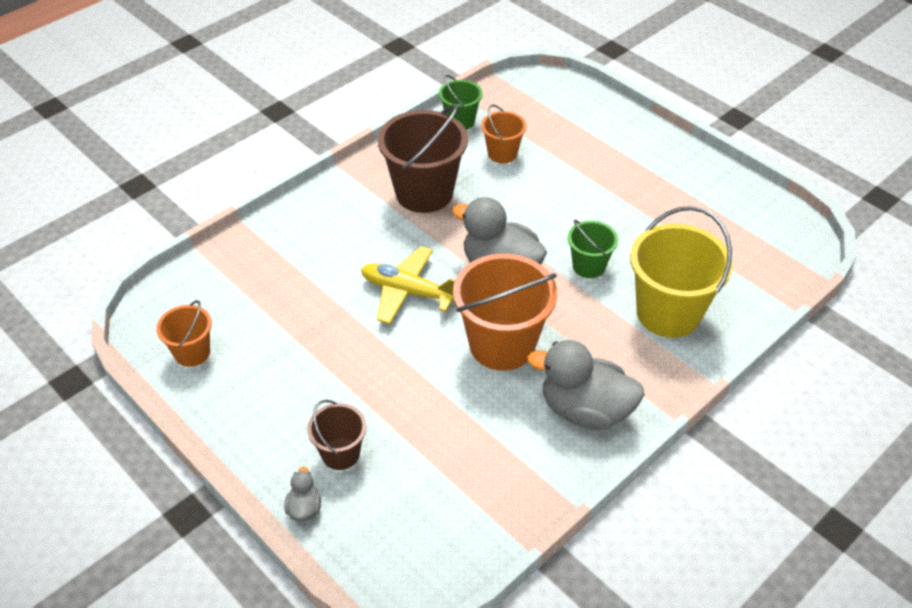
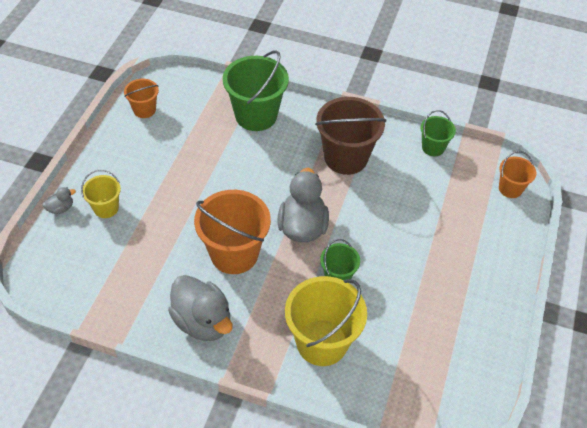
camera: 60 degrees right, 5 degrees up
(296, 244) = (256, 115): none -> green bucket
(340, 453) = (106, 208): brown bucket -> yellow bucket
(408, 292) = (250, 186): yellow plane -> none
(502, 153) = (417, 184): orange bucket -> orange bucket (510, 188)
(585, 410) = (203, 321): grey duck -> grey duck turned 150 degrees clockwise

